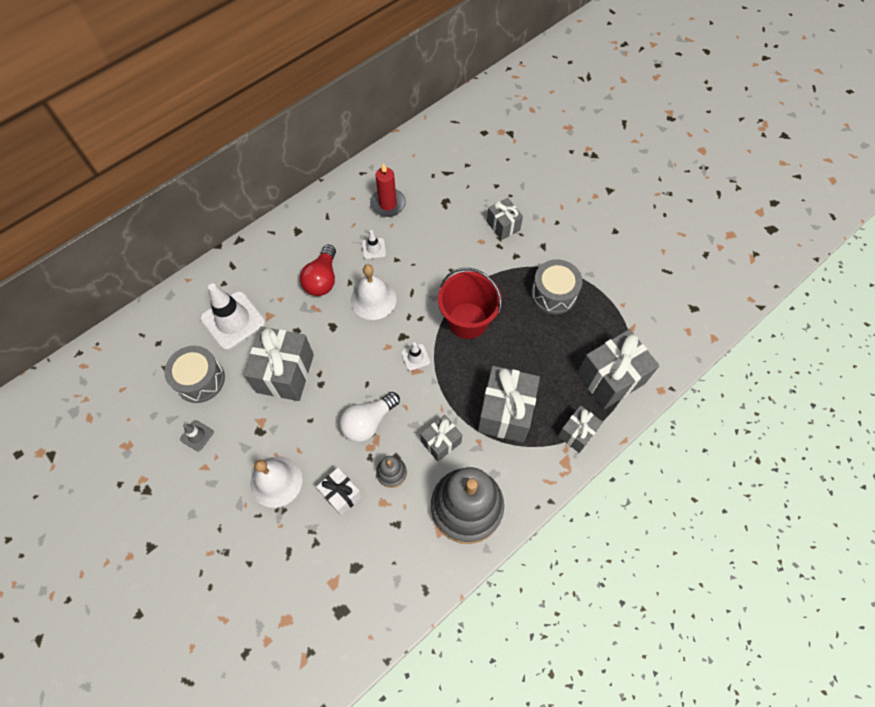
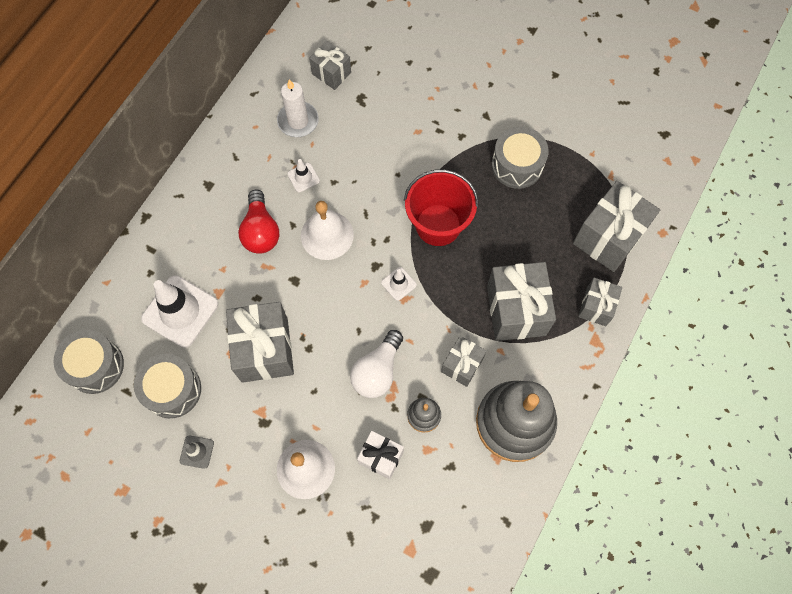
camera: 20 degrees left, 5 degrees up
(150, 340) = (95, 366): none -> grey drum
(388, 204) = (298, 121): red candle -> white candle
(503, 226) = (434, 106): grey gift -> grey gift (331, 73)

